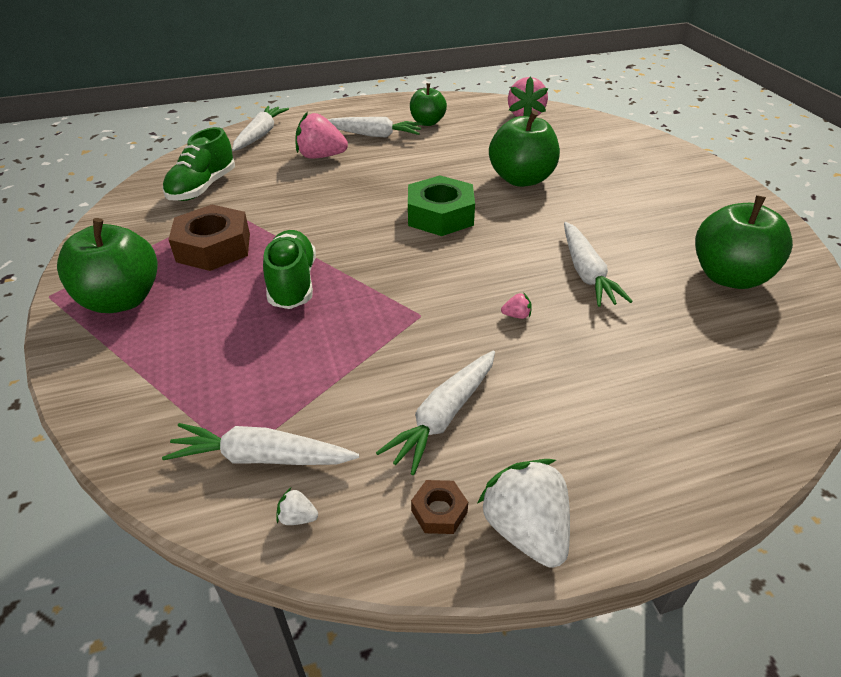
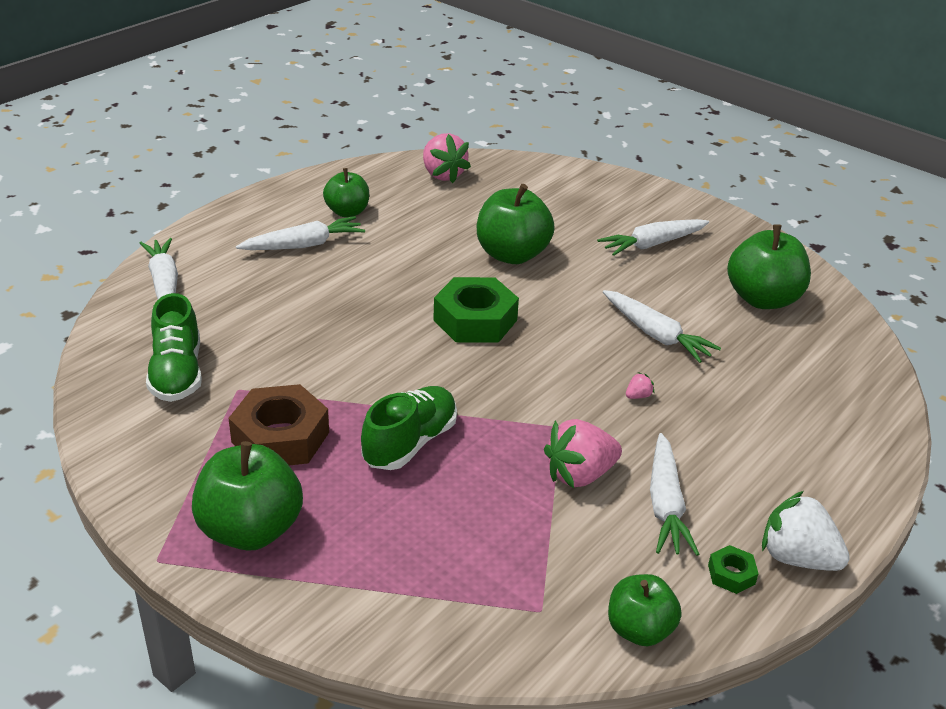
camera: 35 degrees left, 5 degrees down
(261, 457) = (562, 602): white carrot -> white carrot (652, 244)
(292, 283) = (410, 443): green shoe -> green shoe turned 75 degrees clockwise
(297, 517) = (639, 630): white strawberry -> green apple
(321, 156) = (273, 290): pink strawberry -> pink strawberry (579, 475)
(439, 511) = (731, 574): brown nut -> green nut

